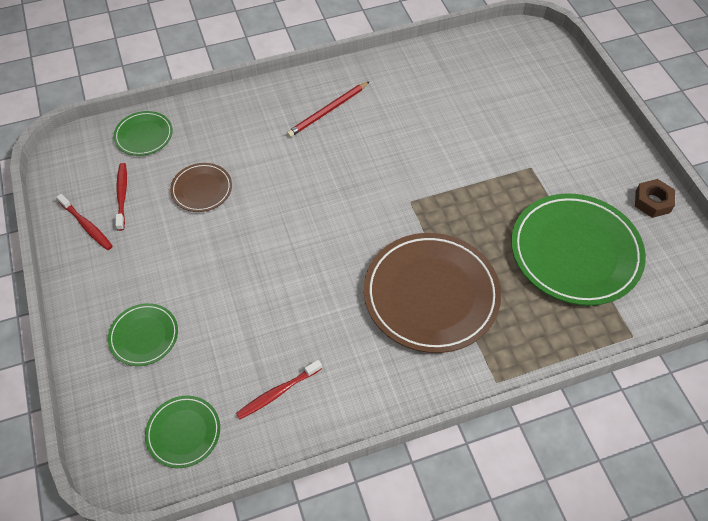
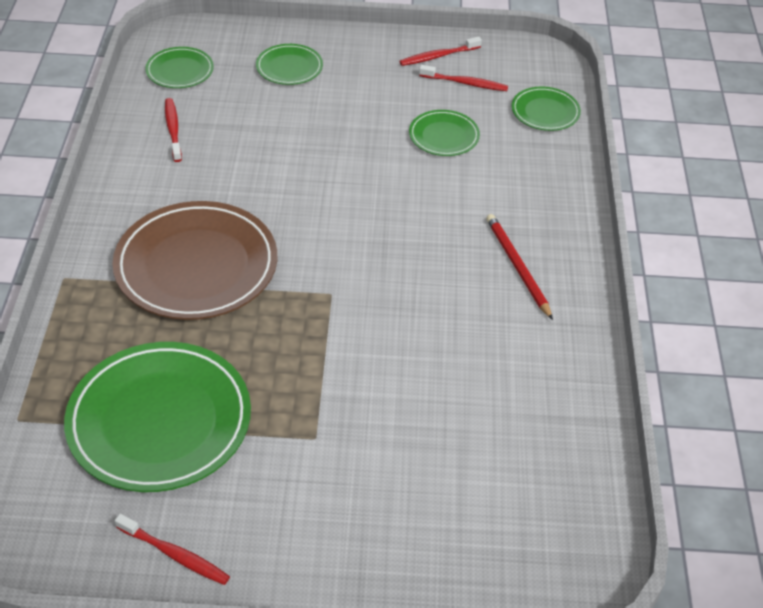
camera: 110 degrees right, 10 degrees down
(202, 189) = (444, 136): brown plate -> green plate
(652, 202) = (175, 555): brown nut -> red toothbrush

